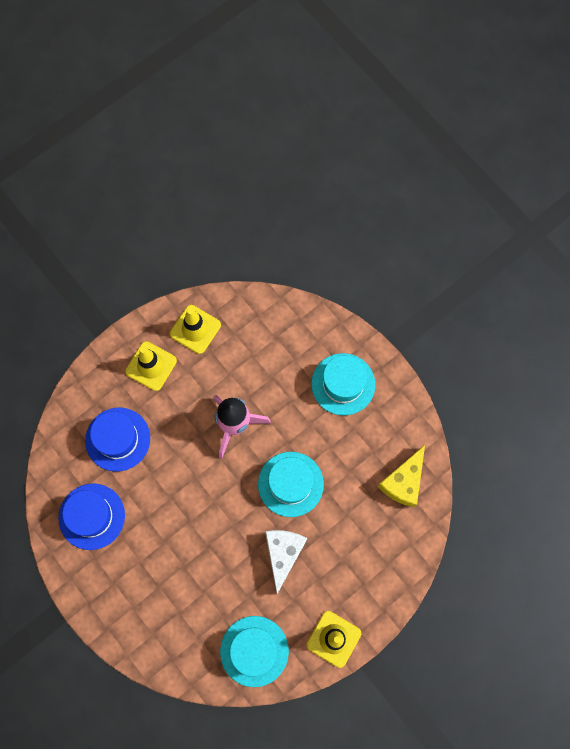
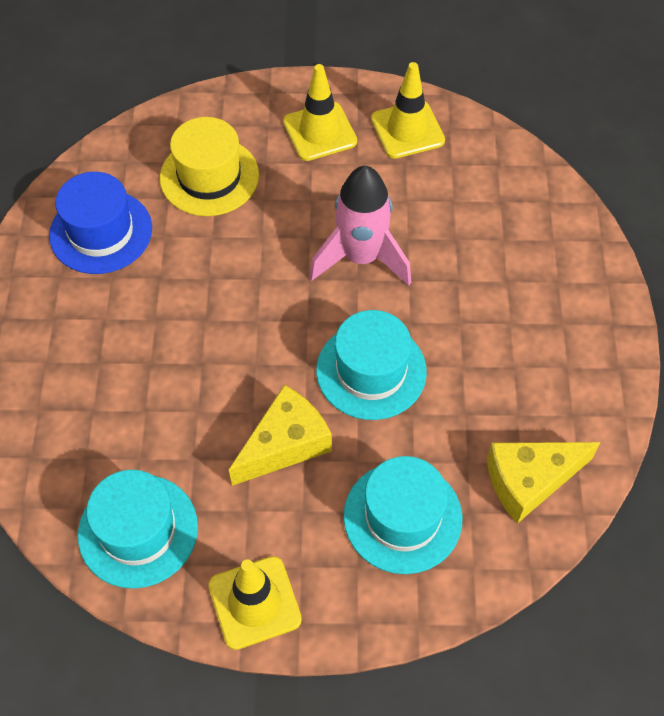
camera: 40 degrees right, 15 degrees down
(118, 439) = (209, 176): blue hat -> yellow hat
(283, 554) = (285, 444): white cheese -> yellow cheese
(343, 384) = (544, 308): turquoise hat -> turquoise hat (402, 517)

